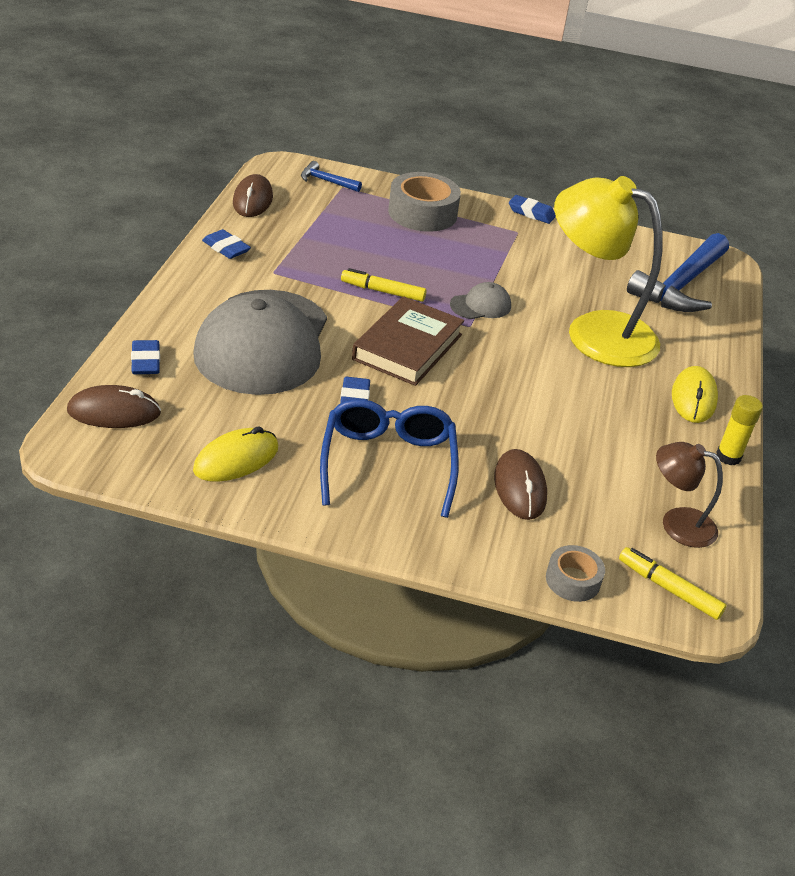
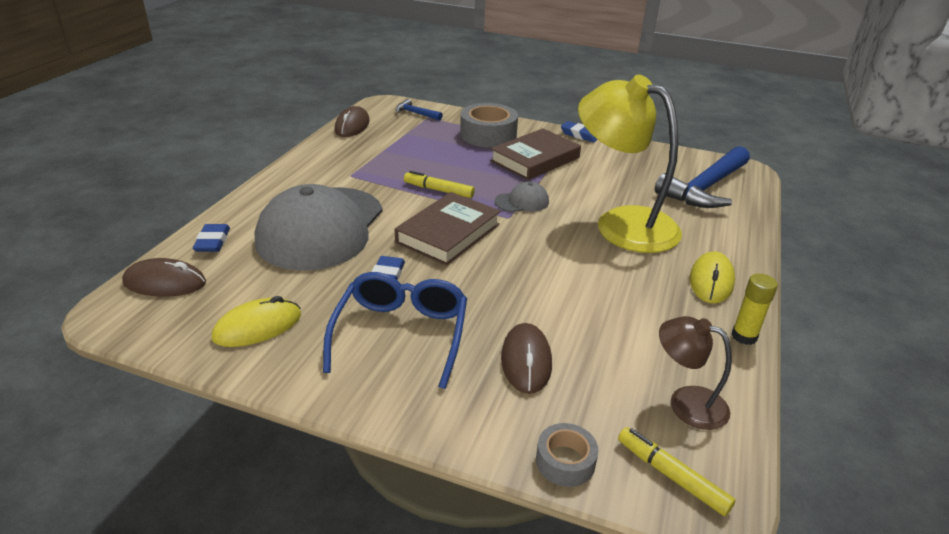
camera: 10 degrees right, 5 degrees down
(226, 248) = (317, 158): blue eraser -> none
(485, 248) = (535, 159): none -> brown book

